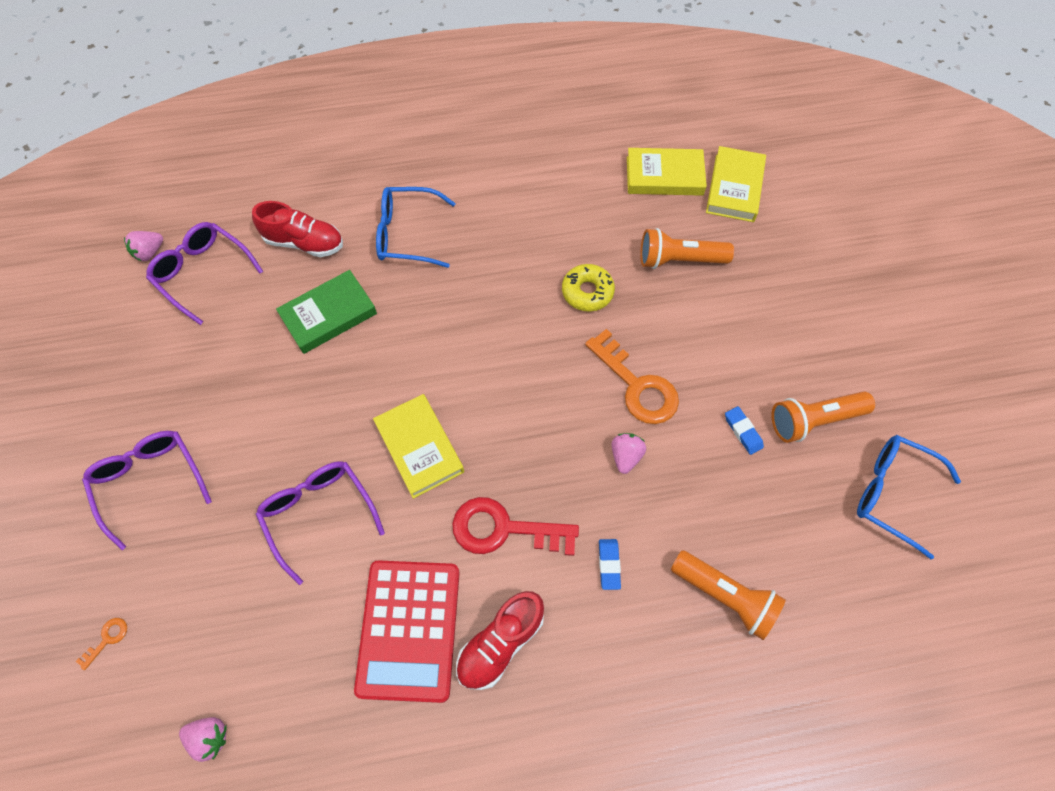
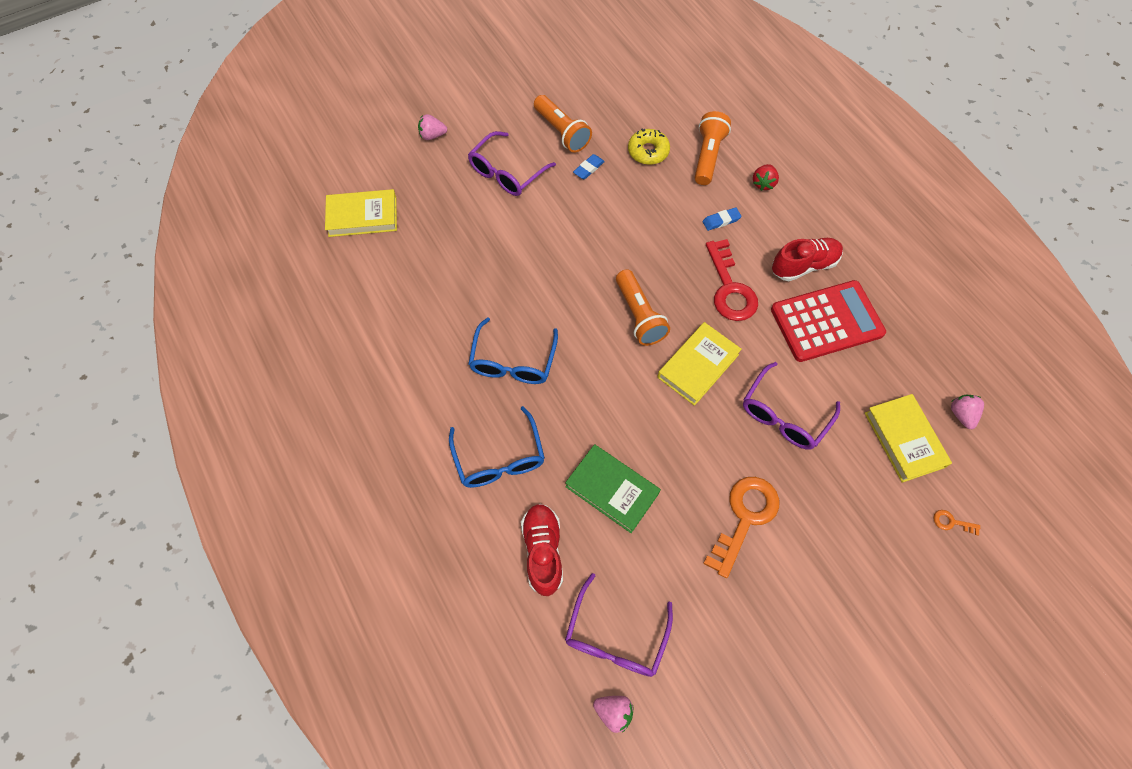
camera: 110 degrees left, 0 degrees up
(149, 482) = (829, 562): purple glasses -> purple glasses (506, 173)
(500, 643) = (804, 266): red shoe -> red shoe turned 45 degrees counterclockwise
(587, 292) = (508, 293): yellow donut -> yellow donut (648, 151)
(625, 456) = (639, 231): pink strawberry -> pink strawberry (432, 135)
(637, 385) = (580, 238): orange key -> orange key (745, 518)
(654, 655) = (763, 183): none -> red strawberry
(664, 176) = (364, 269): yellow book -> yellow book (904, 439)
(679, 260) = (452, 238): orange flashlight -> orange flashlight (639, 315)
(892, 493) = (596, 86): blue glasses -> blue glasses (513, 362)

